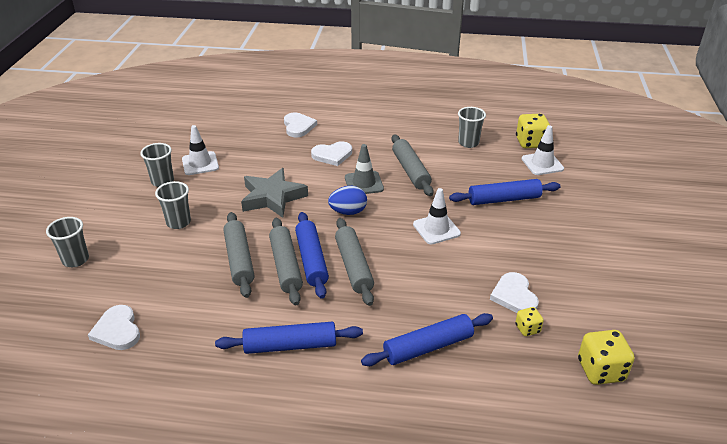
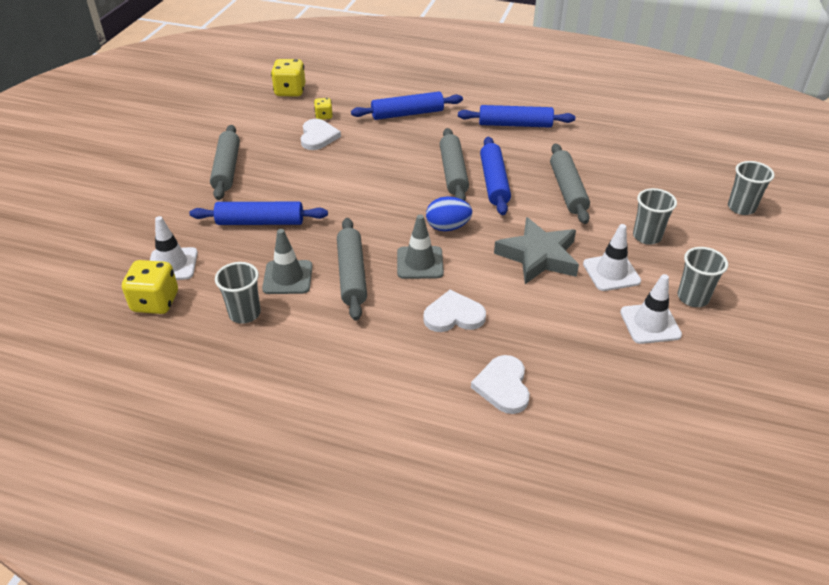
camera: 170 degrees left, 5 degrees up
(117, 330) = (662, 147): white heart -> none
(286, 266) = (520, 179): grey rolling pin -> grey rolling pin (227, 169)
(436, 229) = (356, 198): white traffic cone -> white traffic cone (611, 272)
(455, 164) = (287, 277): none -> grey traffic cone

